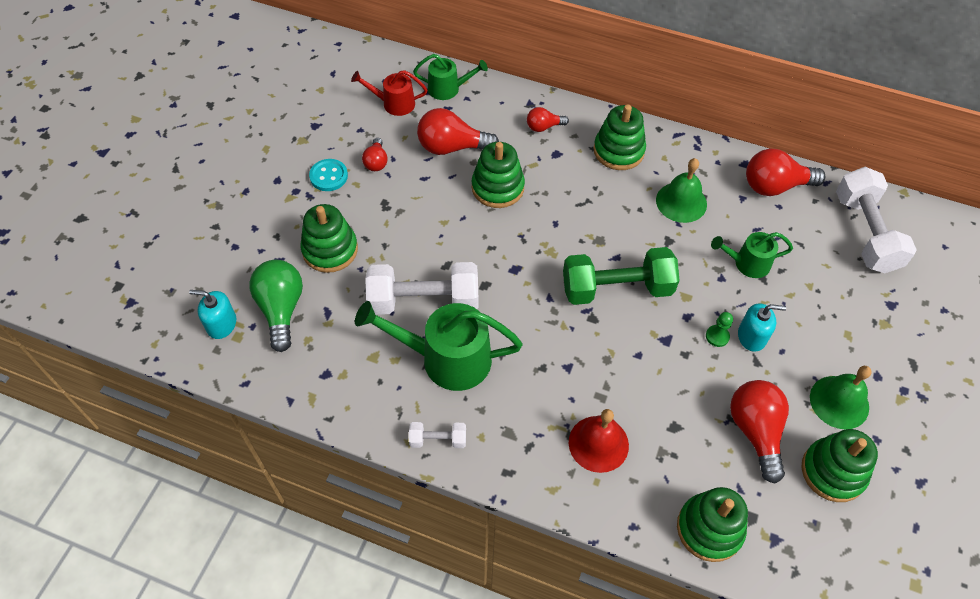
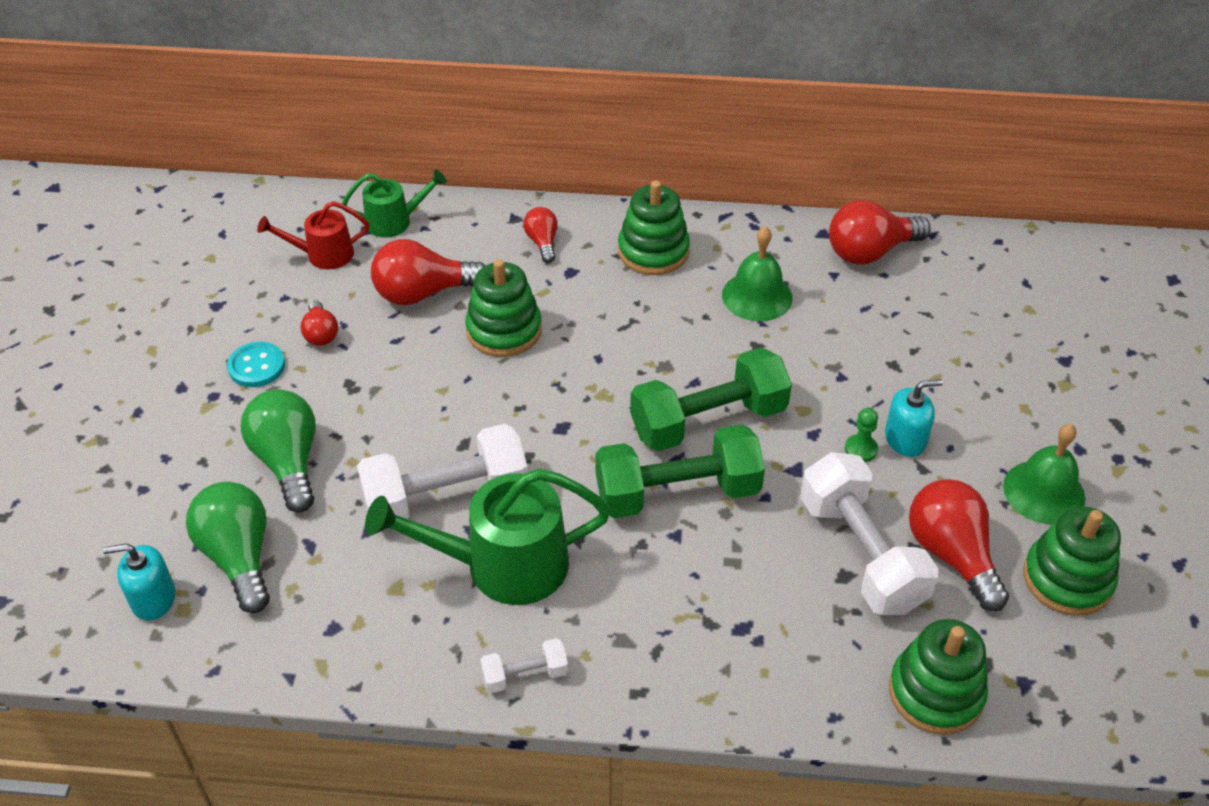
camera: 15 degrees left, 10 degrees down
(330, 250) = (288, 462): green stacking toy -> green light bulb
(543, 127) = (542, 242): red light bulb -> red light bulb turned 105 degrees clockwise
(578, 336) = (677, 493): none -> green dumbbell
(598, 443) = (750, 622): red bell -> none
(747, 263) = (867, 352): green watering can -> none
(865, 233) = (1002, 283): white dumbbell -> white dumbbell (861, 553)

